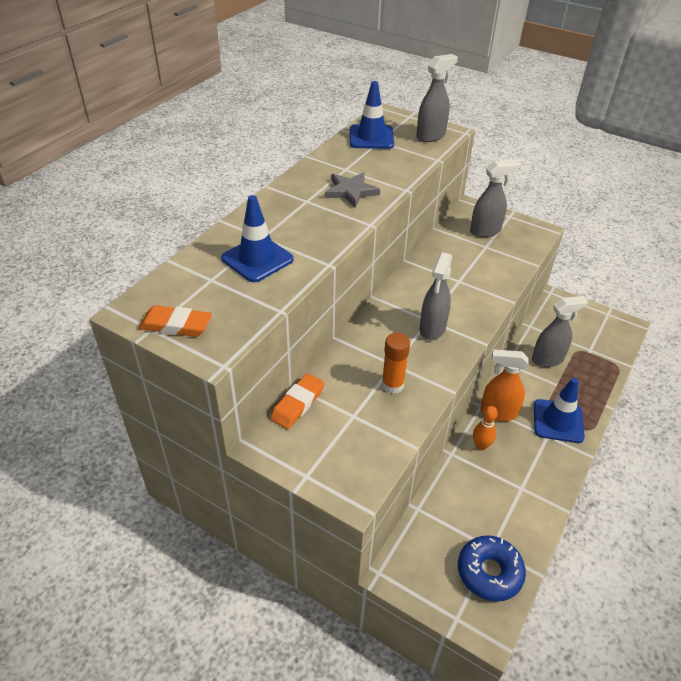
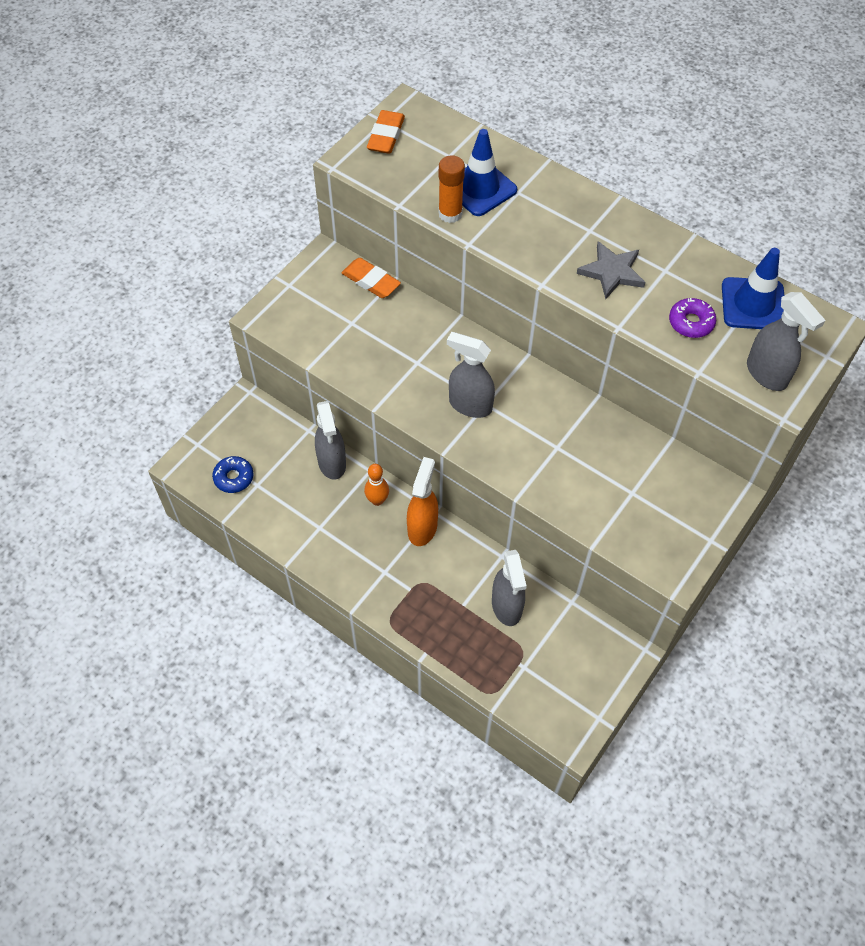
camera: 95 degrees right, 15 degrees up
(392, 385) = (388, 358): orange glue stick -> orange glue stick (450, 214)
(394, 160) = (691, 322): none -> purple donut
(485, 231) = (669, 500): grey spray bottle -> grey spray bottle (332, 463)
(489, 572) = (233, 477): blue donut -> blue donut, size x0.65
(558, 421) = (404, 589): blue traffic cone -> none

